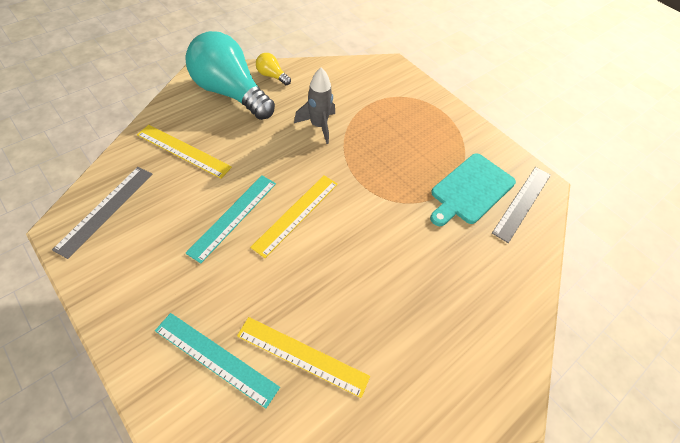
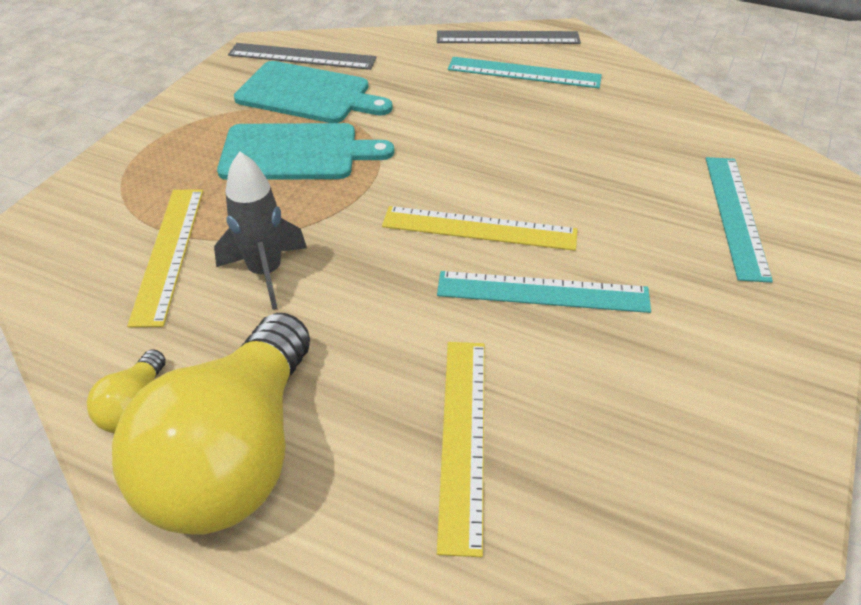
camera: 110 degrees left, 10 degrees down
(105, 209) = (686, 472): grey ruler -> grey ruler (507, 38)
(230, 93) = (235, 455): turquoise light bulb -> yellow light bulb
(302, 356) = (659, 155): yellow ruler -> yellow ruler (169, 253)
(408, 164) = (295, 153): none -> turquoise cutting board
(452, 329) = (524, 73): none -> turquoise ruler

